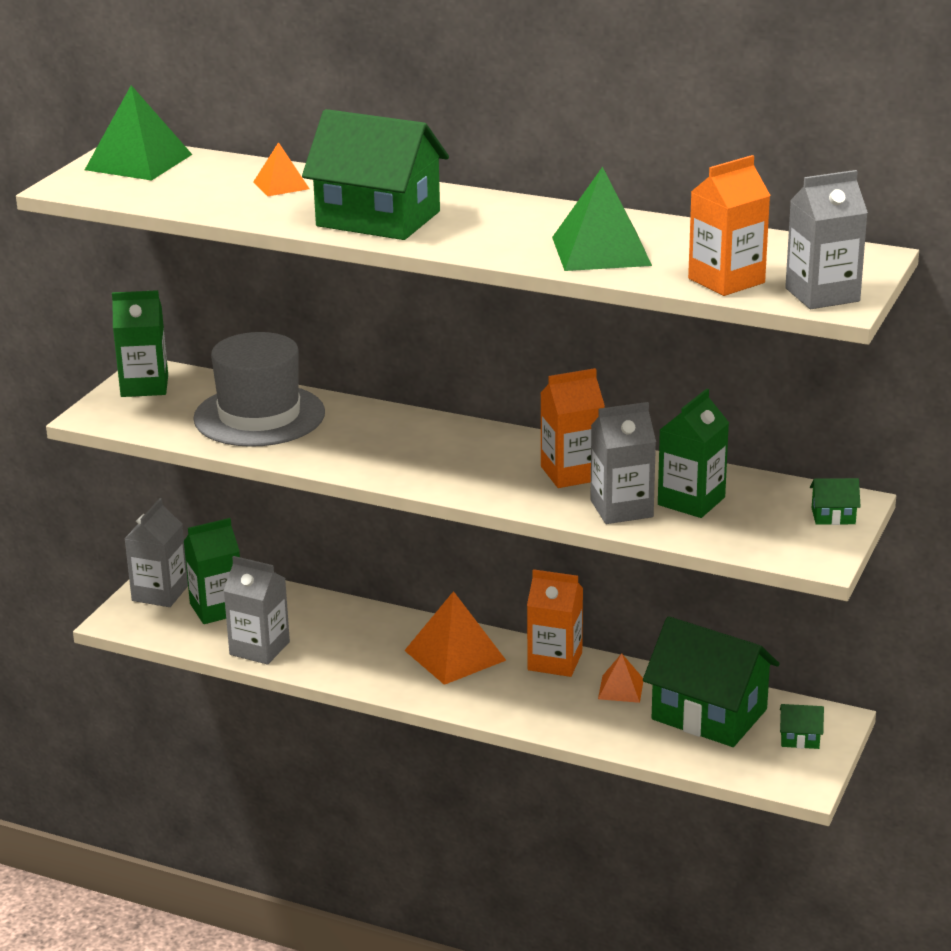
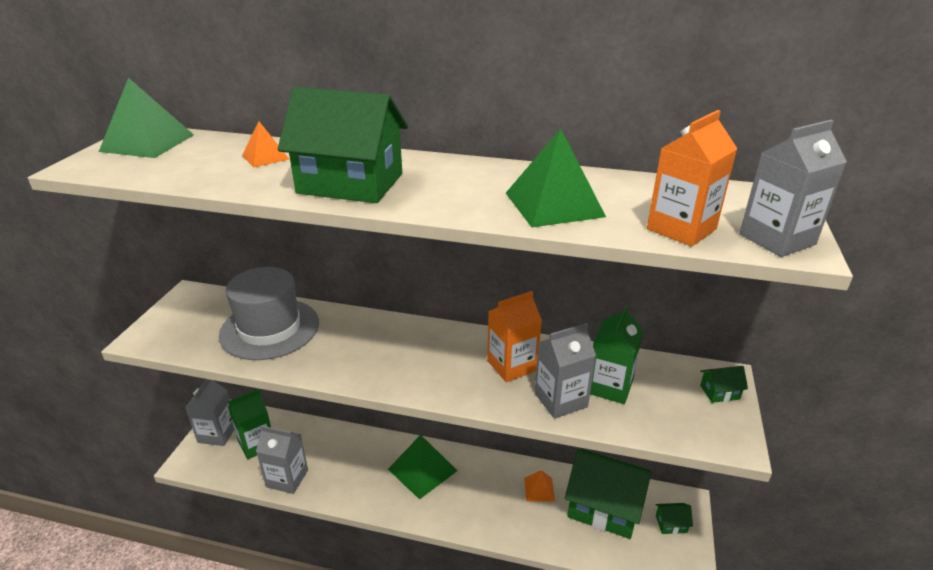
camera: 10 degrees left, 5 degrees up
(144, 386) = (184, 307): green carton -> none
(455, 655) = (422, 470): orange pyramid -> green pyramid
(555, 661) = (490, 468): orange carton -> none

